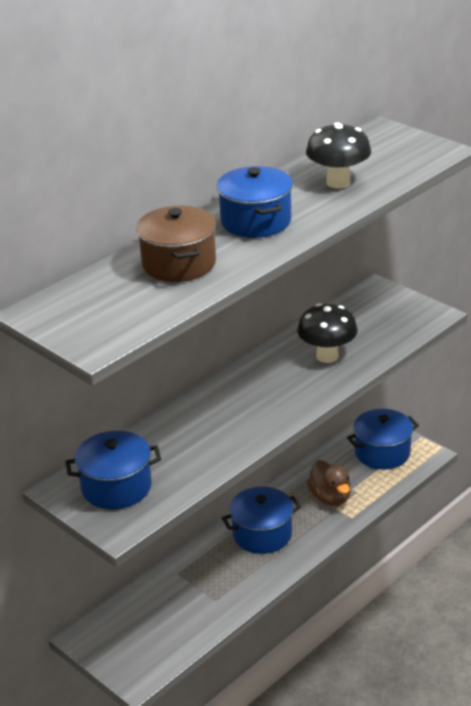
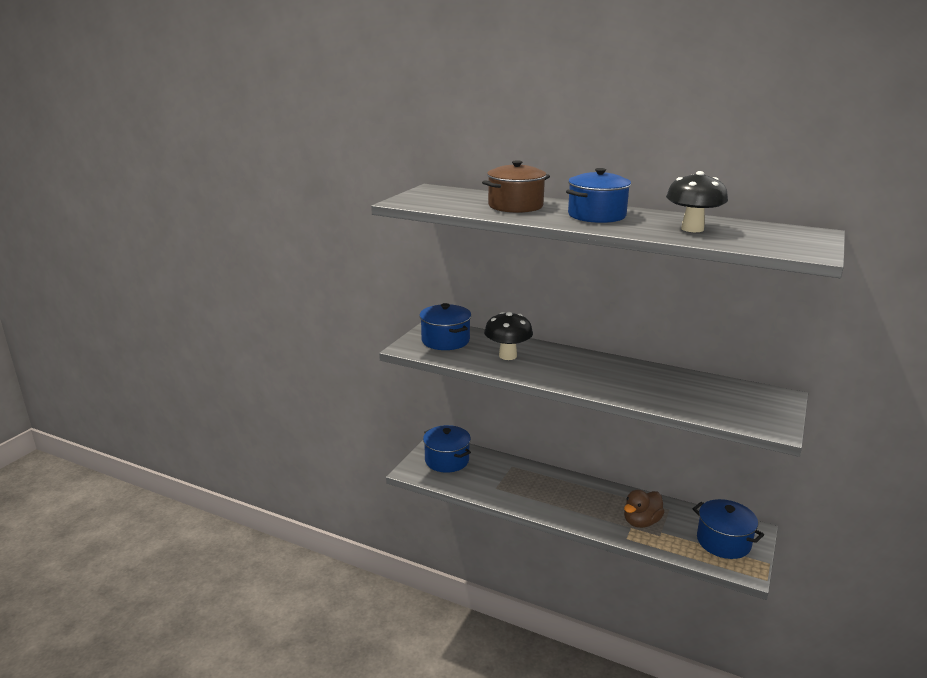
camera: 70 degrees right, 10 degrees down
(262, 534) = (575, 495): blue pot -> blue pot (447, 460)
(327, 356) = (656, 388): black mushroom -> black mushroom (507, 356)

